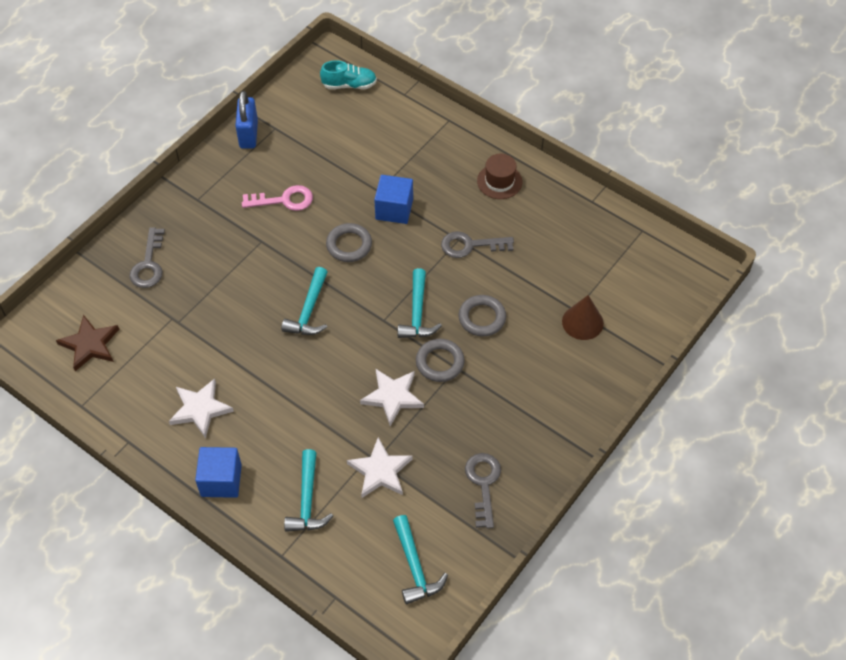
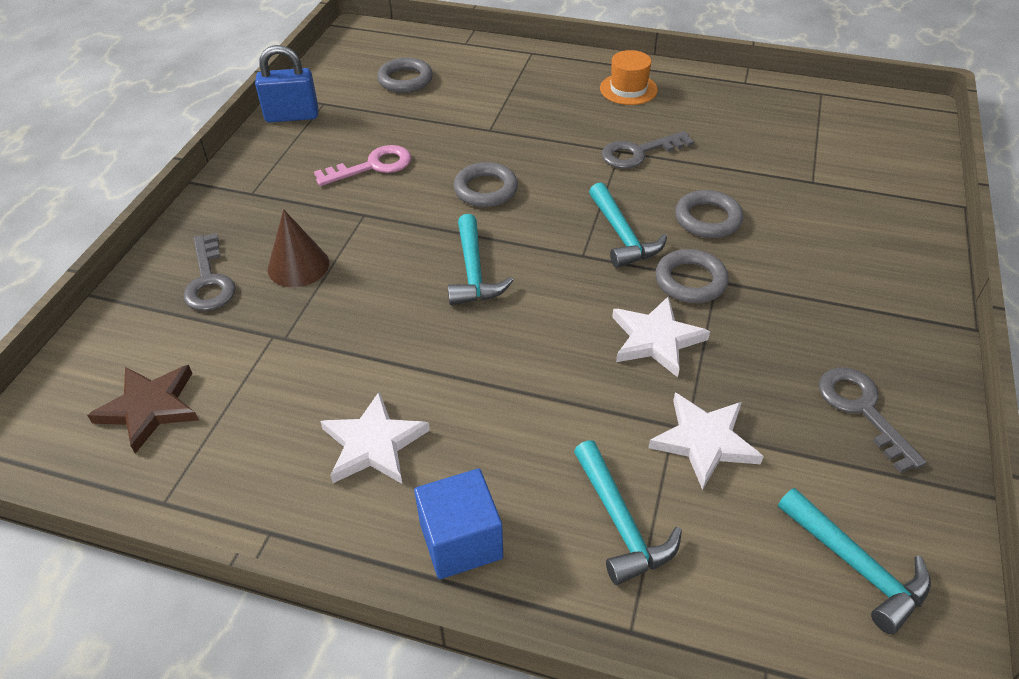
camera: 20 degrees left, 10 degrees down
(248, 134) = (292, 116): blue padlock -> blue padlock turned 75 degrees counterclockwise
(342, 121) = (405, 80): none -> grey ring
(349, 85) = (395, 49): turquoise shoe -> none
(394, 209) = (521, 142): blue cube -> none
(499, 181) = (628, 89): brown hat -> orange hat
(582, 322) = (831, 191): brown cone -> brown cone (298, 266)

